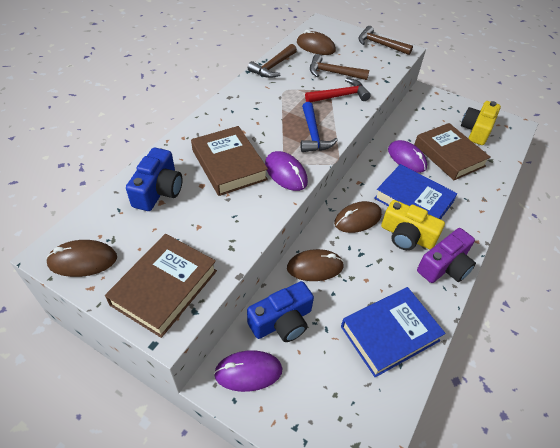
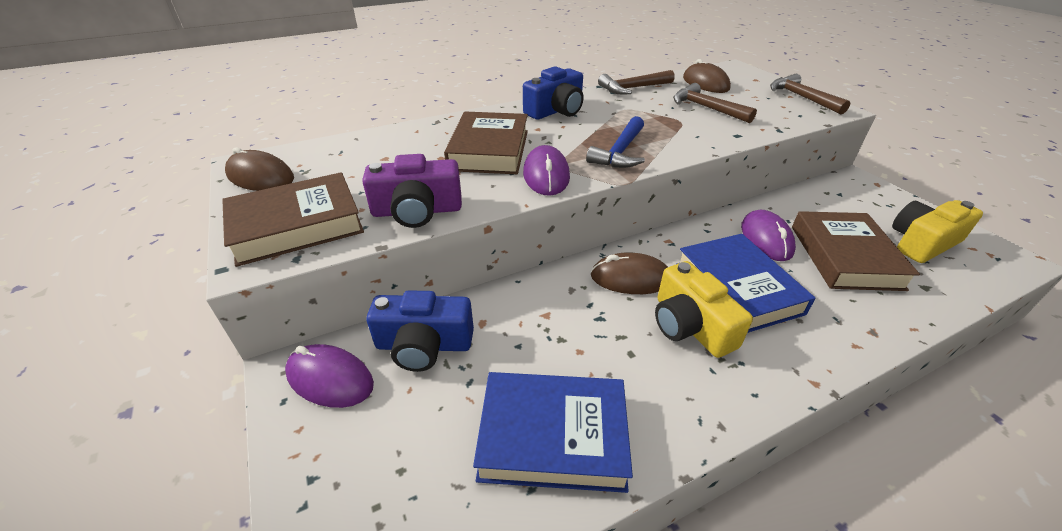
camera: 35 degrees right, 10 degrees down
(158, 190) = (394, 148): blue camera -> blue camera (556, 110)
(315, 267) = (522, 306): brown mouse -> none
(340, 96) = (694, 128): red hammer -> none
(444, 266) = (724, 391): purple camera -> purple camera (417, 211)

